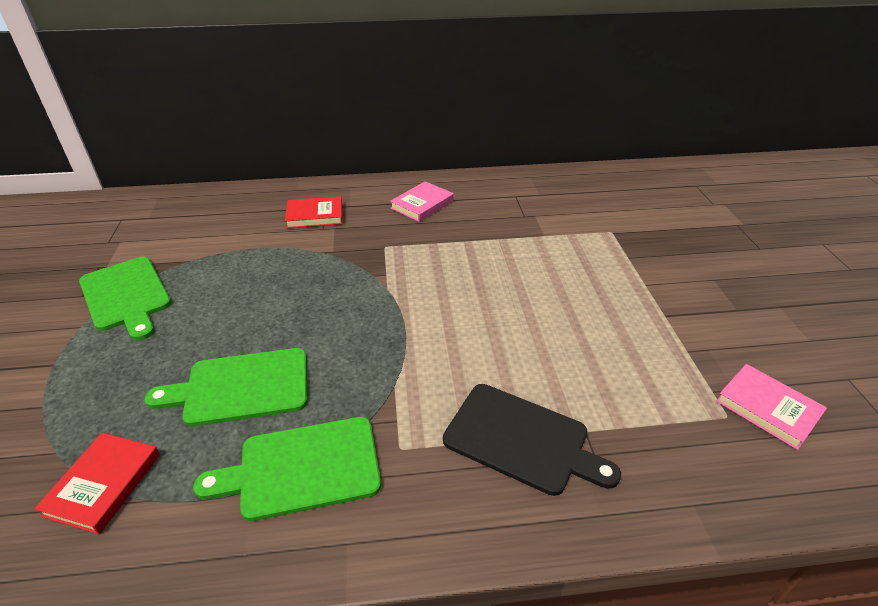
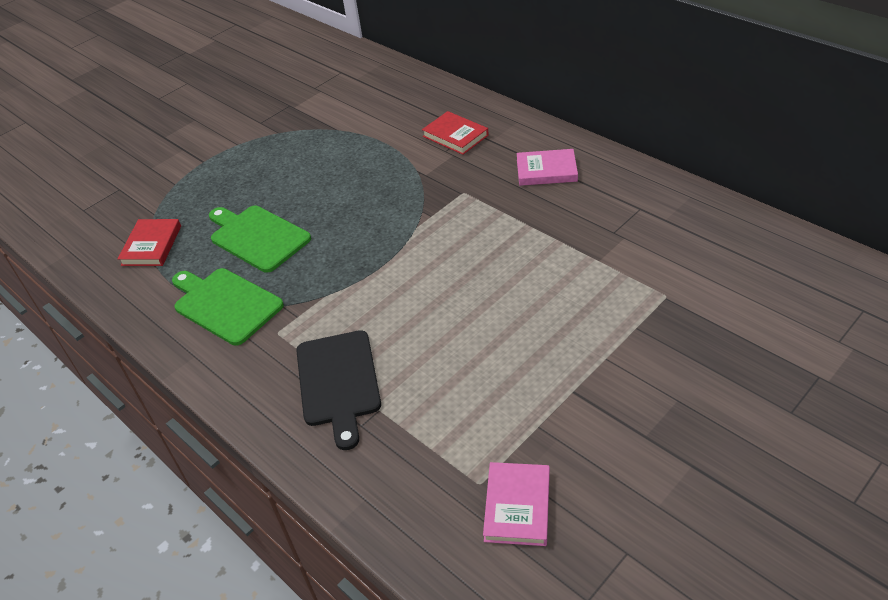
camera: 55 degrees right, 5 degrees up
(103, 484) = (152, 245): red book -> red book turned 60 degrees counterclockwise
(126, 296) = (278, 136): green cutting board -> none

